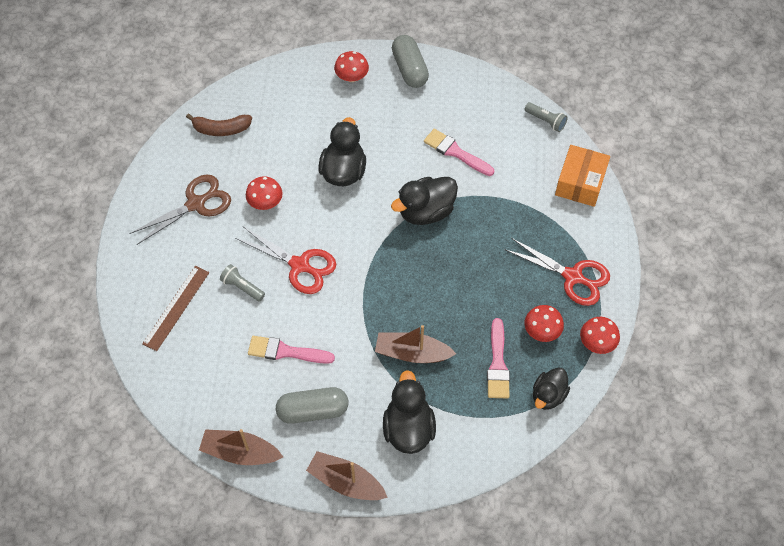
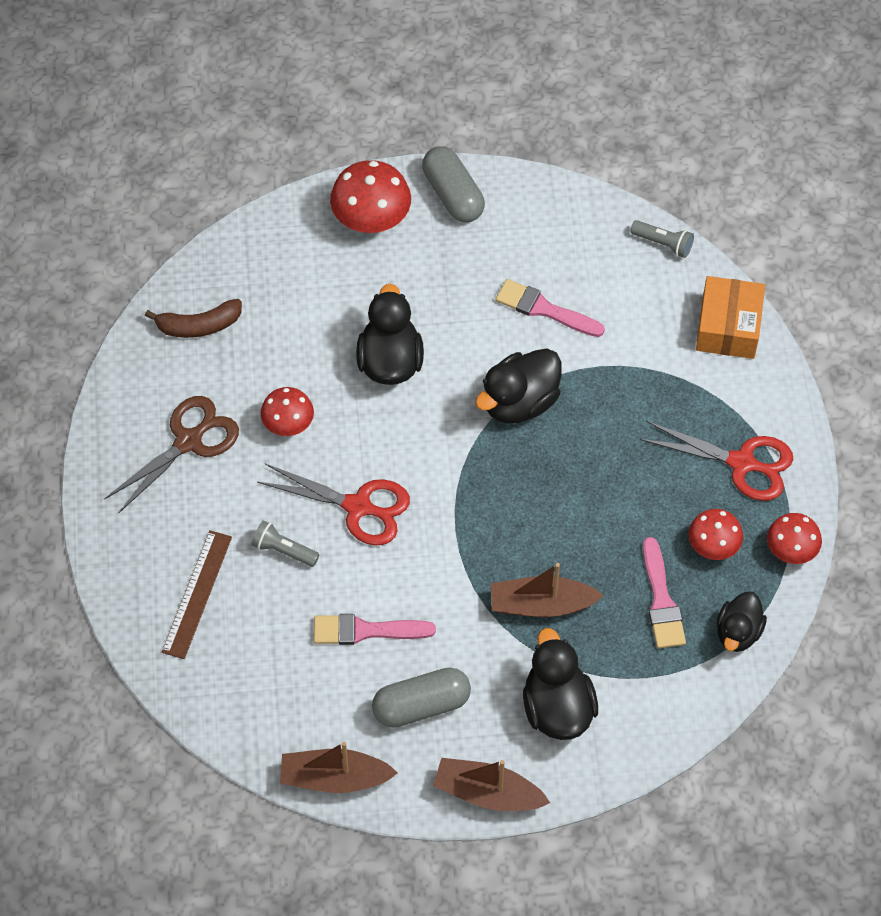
camera: 10 degrees left, 0 degrees up
(352, 77) = (371, 219): red mushroom -> red mushroom, size x1.59

